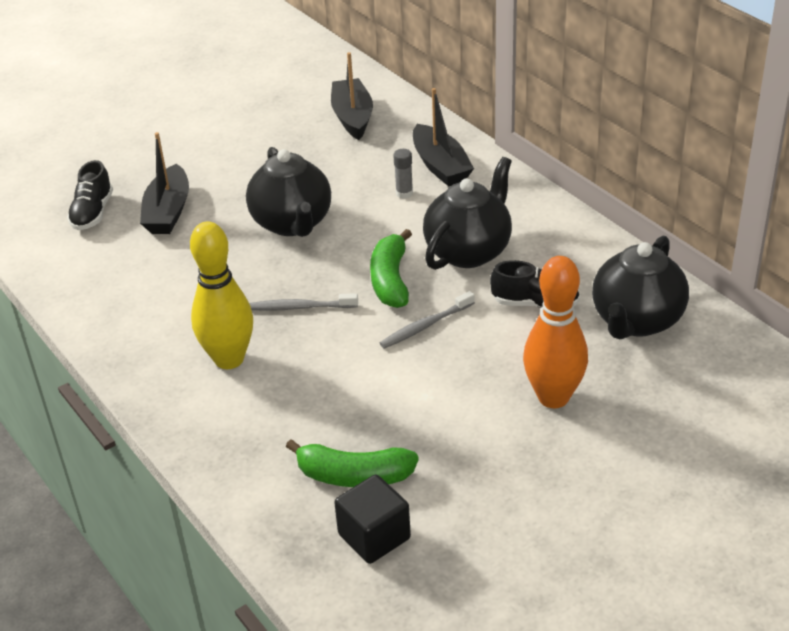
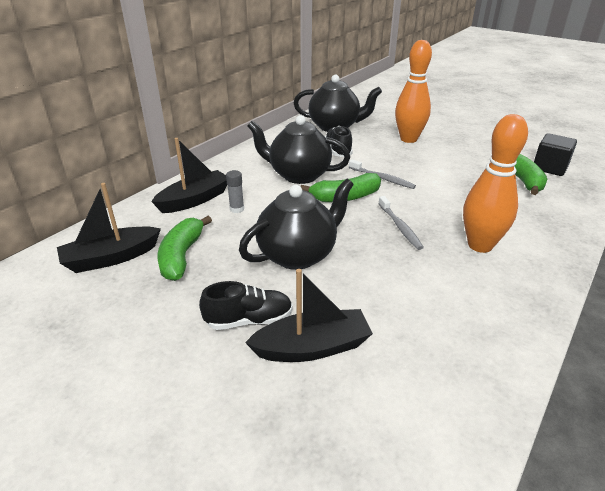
camera: 110 degrees left, 5 degrees down
(92, 213) = (343, 425): black shoe -> black shoe (249, 320)
(229, 359) = (480, 245): yellow bowling pin -> orange bowling pin
(333, 154) = (182, 256): none -> green banana

